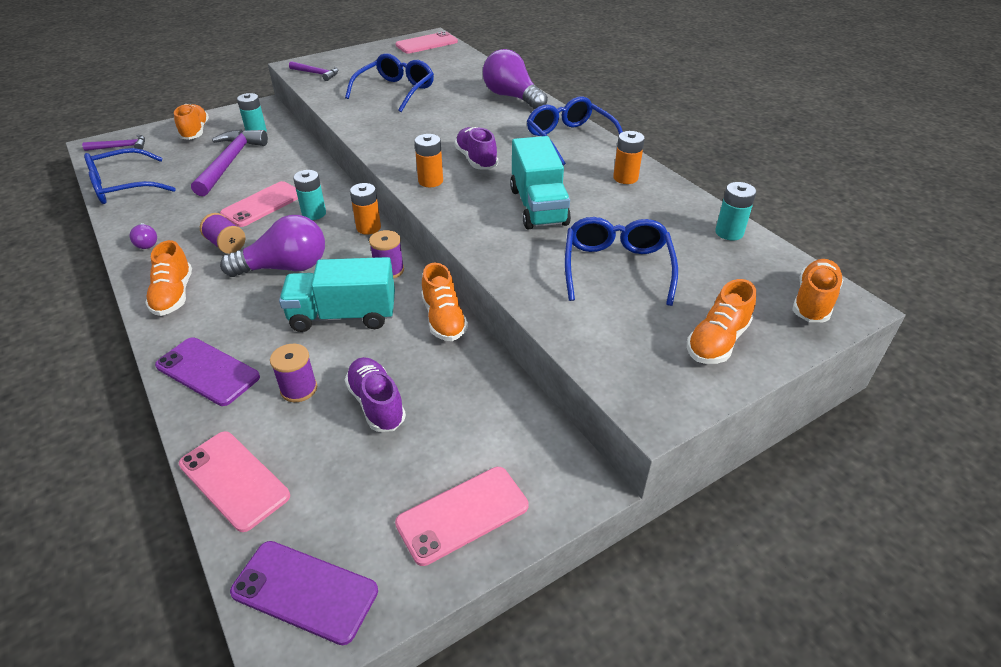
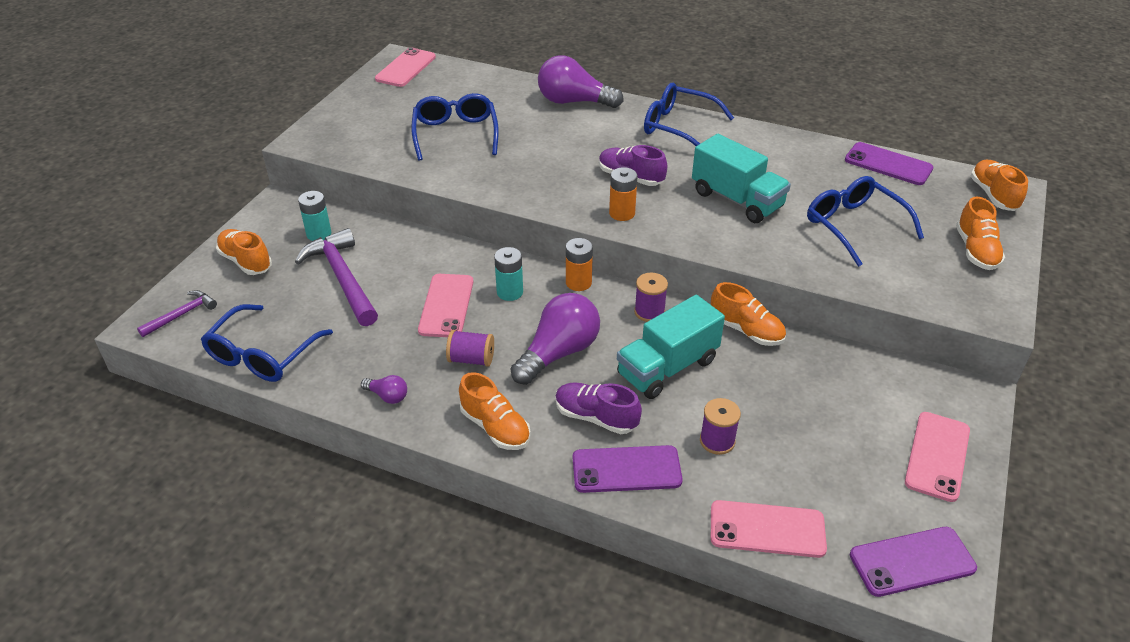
camera: 35 degrees left, 0 degrees up
(316, 74) = (341, 143): purple hammer -> none
(376, 404) = (787, 419): purple shoe -> purple shoe (596, 417)
(625, 178) = (765, 147): orange battery -> none
(729, 232) = (888, 164): turquoise battery -> purple phone

